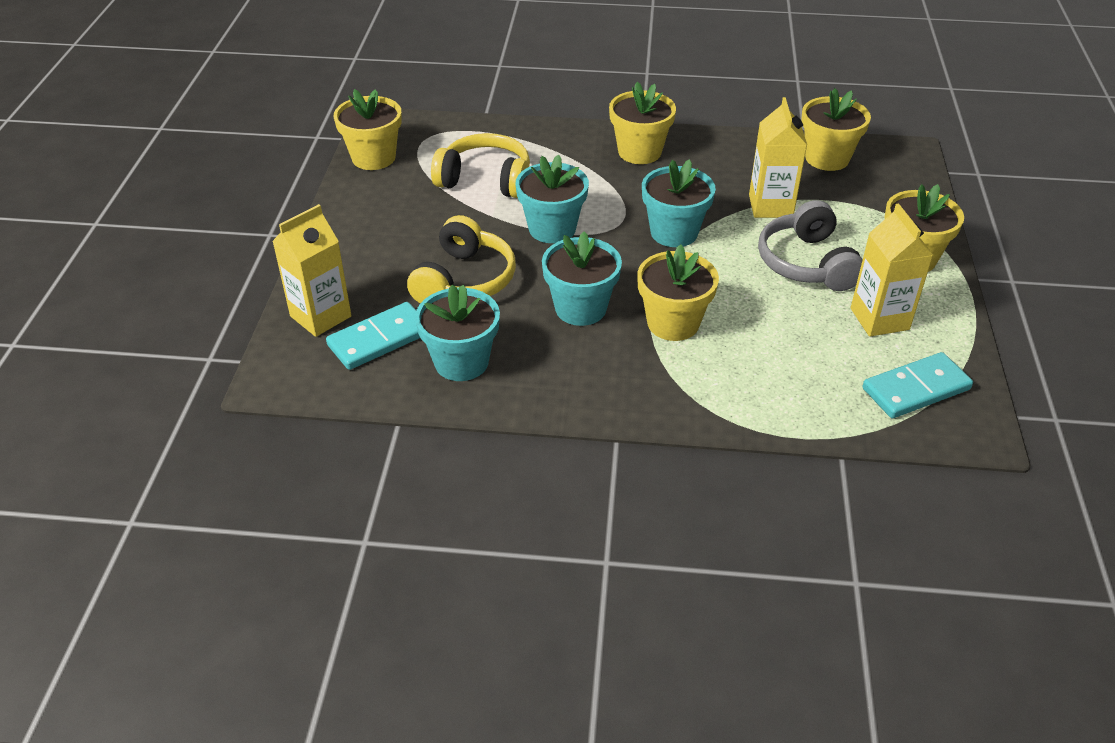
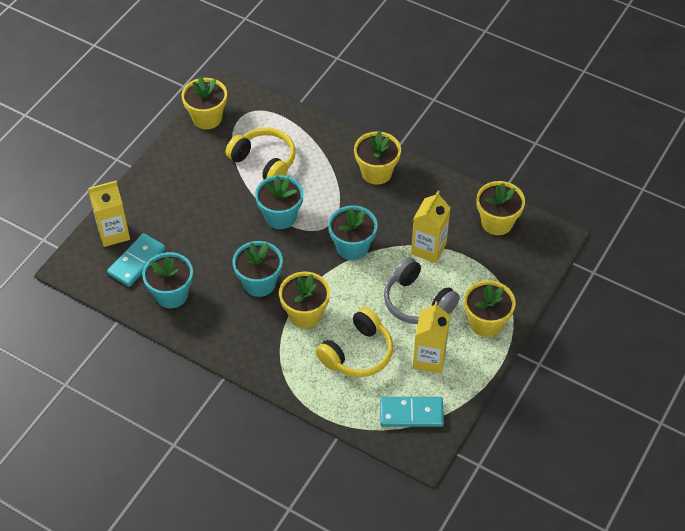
camera: 25 degrees right, 10 degrees up
(379, 339) = (136, 261): turquoise domino -> turquoise domino turned 45 degrees counterclockwise
(464, 280) = (206, 237): yellow headphones -> yellow headphones (357, 353)
(807, 263) = (417, 302): grey headphones -> grey headphones turned 60 degrees counterclockwise

